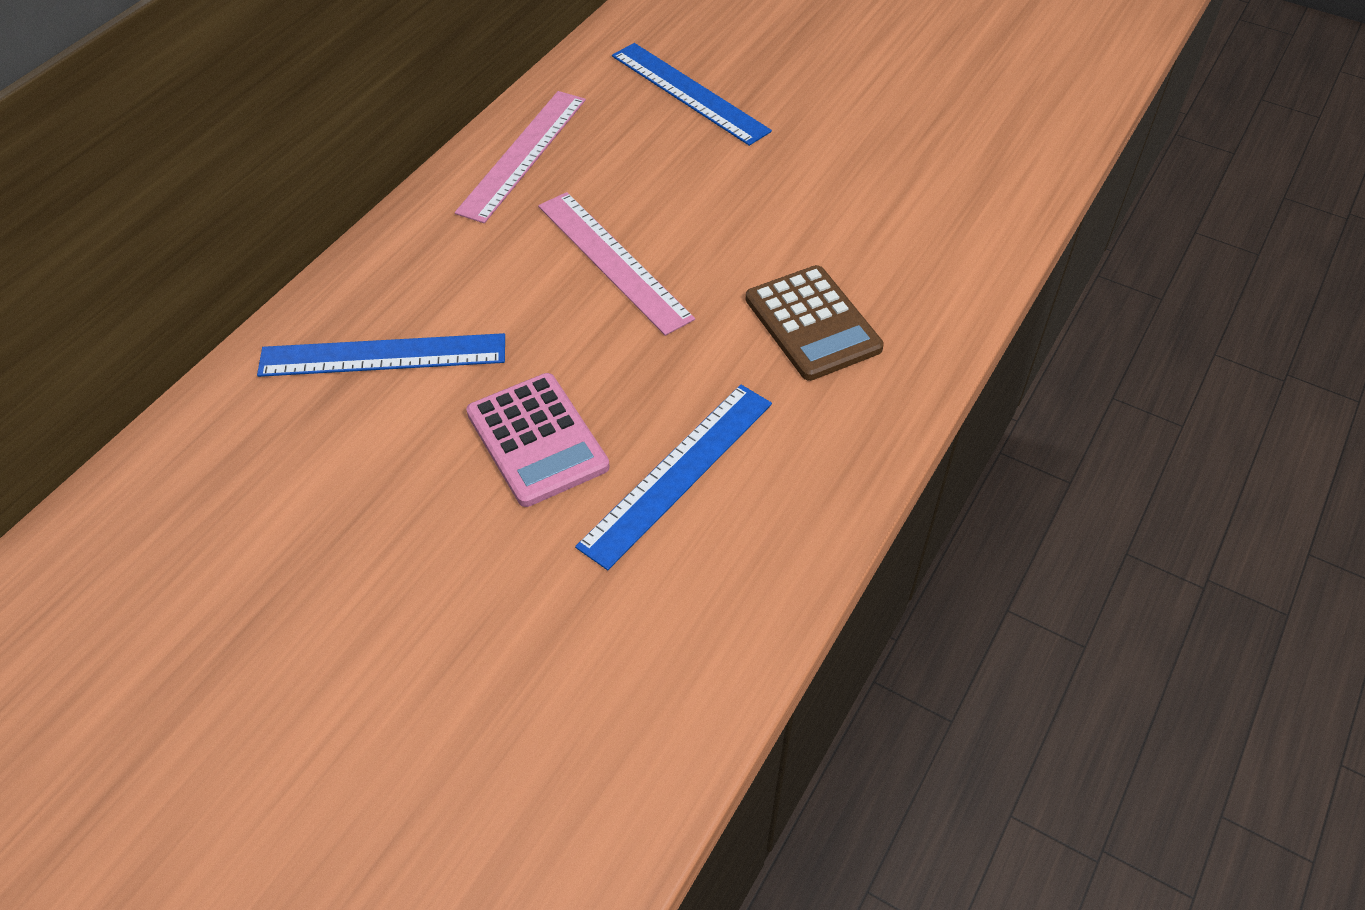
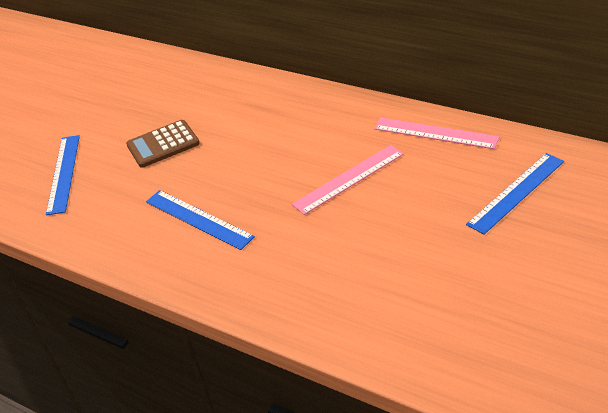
camera: 95 degrees right, 10 degrees down
(383, 355) = (278, 115): blue ruler -> blue ruler (63, 173)
(537, 440) = (223, 170): pink calculator -> none
(812, 324) = (302, 264): brown calculator -> brown calculator (163, 144)

